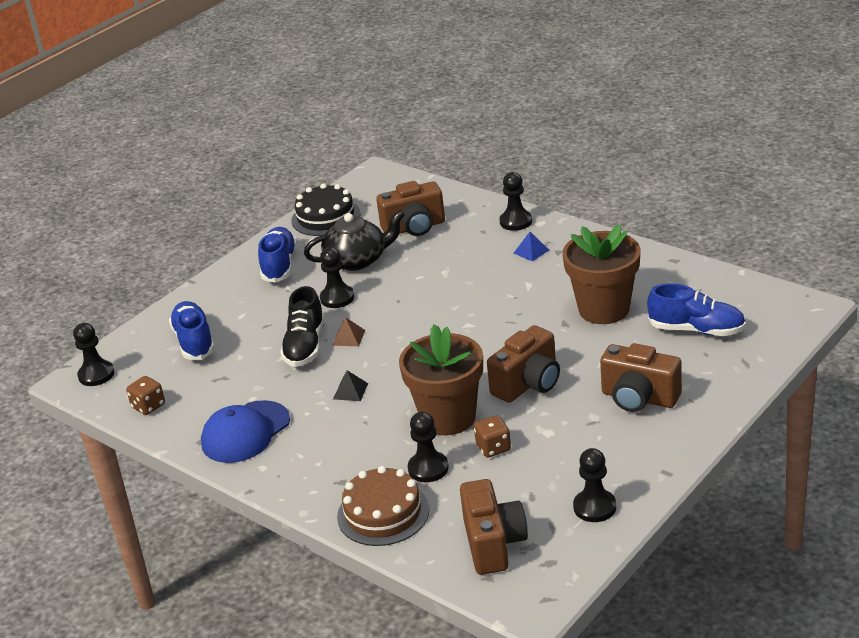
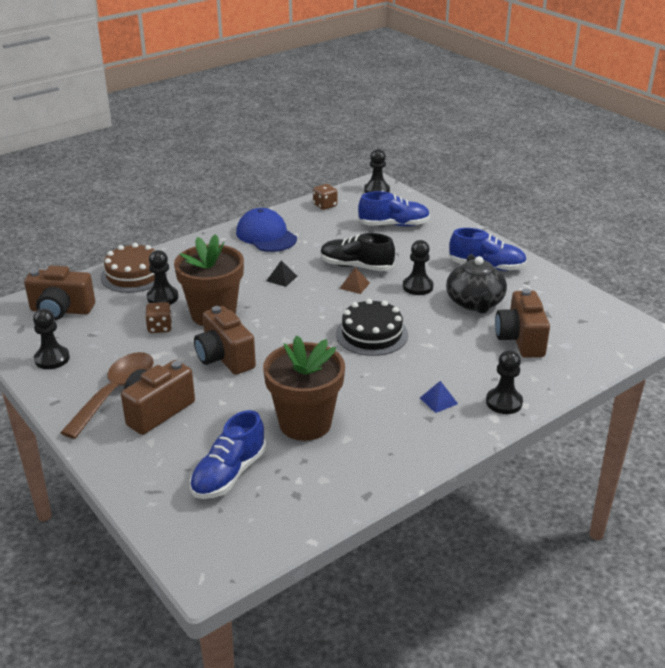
camera: 100 degrees right, 0 degrees up
(326, 217) = (563, 296): black cake -> black cake (371, 334)
(626, 435) = (116, 393): none -> brown spoon

